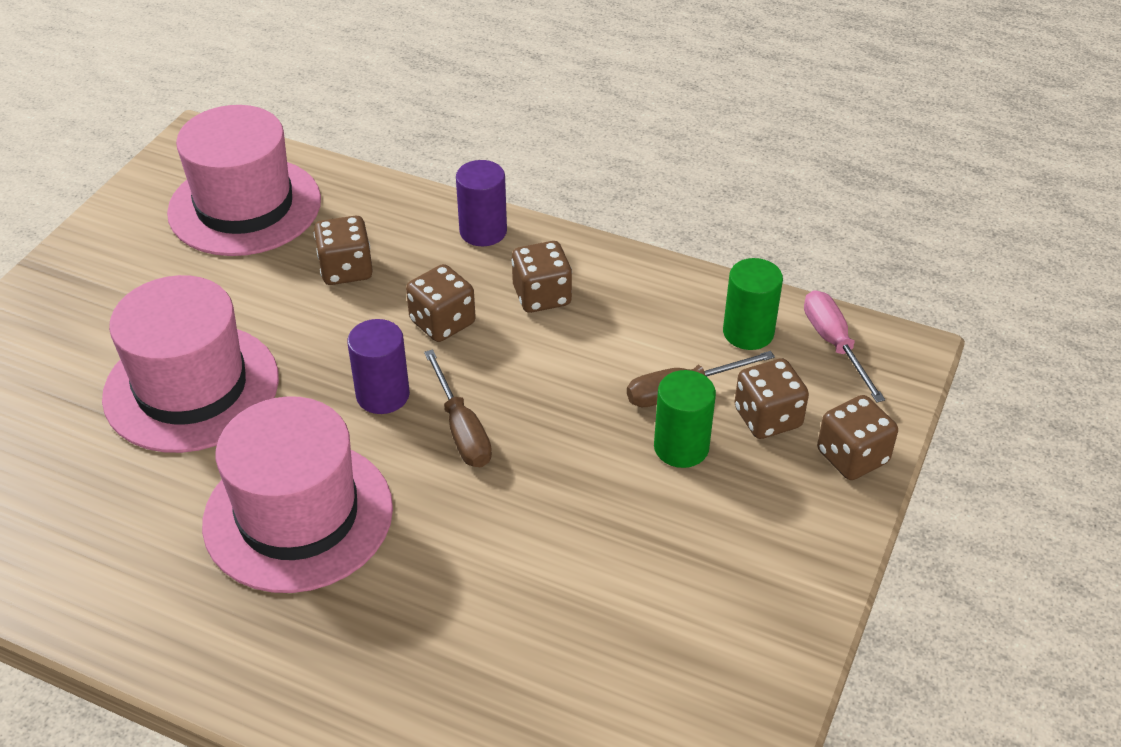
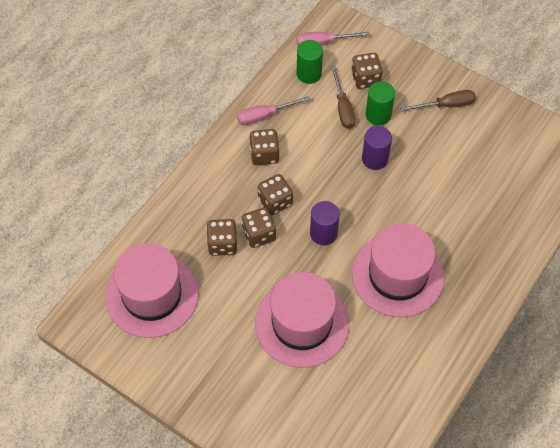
camera: 80 degrees left, 15 degrees up
(461, 429) = (353, 201): brown screwdriver -> brown screwdriver (446, 105)
(483, 231) = (206, 175): purple cylinder -> purple cylinder (375, 159)
(629, 286) = (265, 115): none -> pink screwdriver
(852, 457) = (393, 54): brown dice -> brown dice (259, 234)

